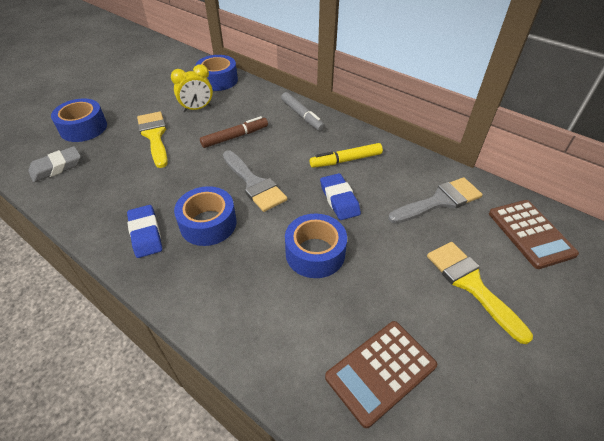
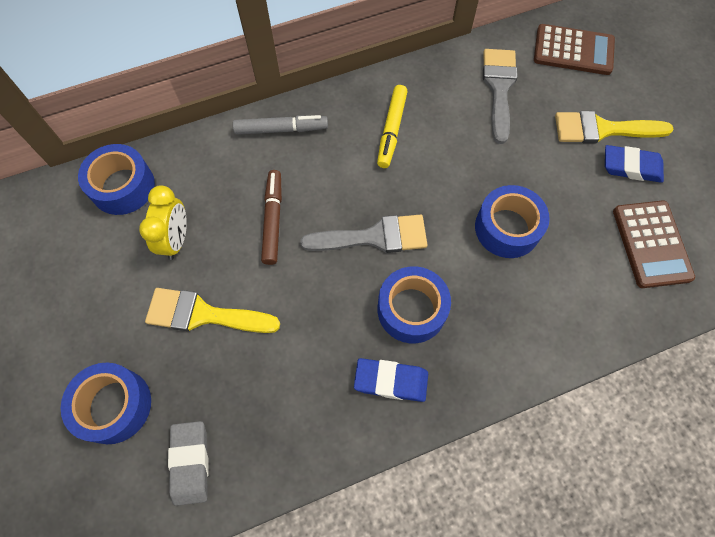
camera: 60 degrees left, 20 degrees up
(339, 199) = (447, 169): blue eraser -> blue eraser (631, 167)

